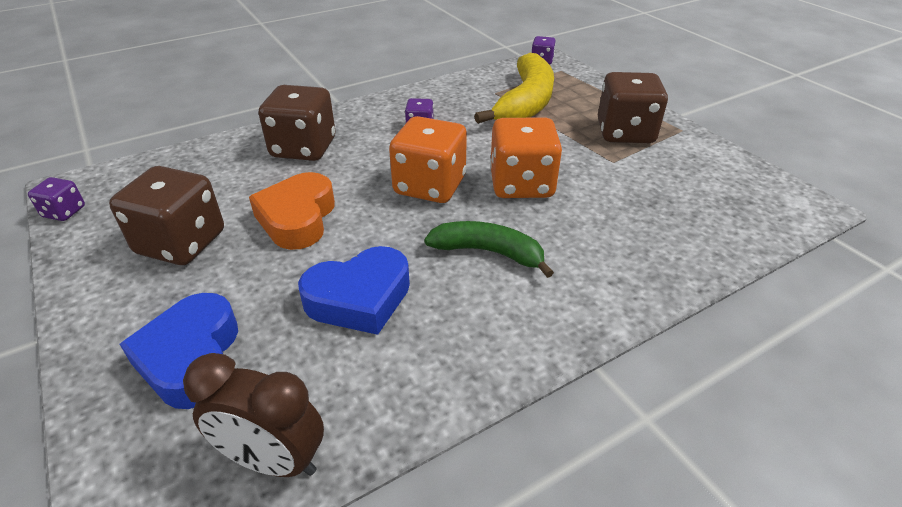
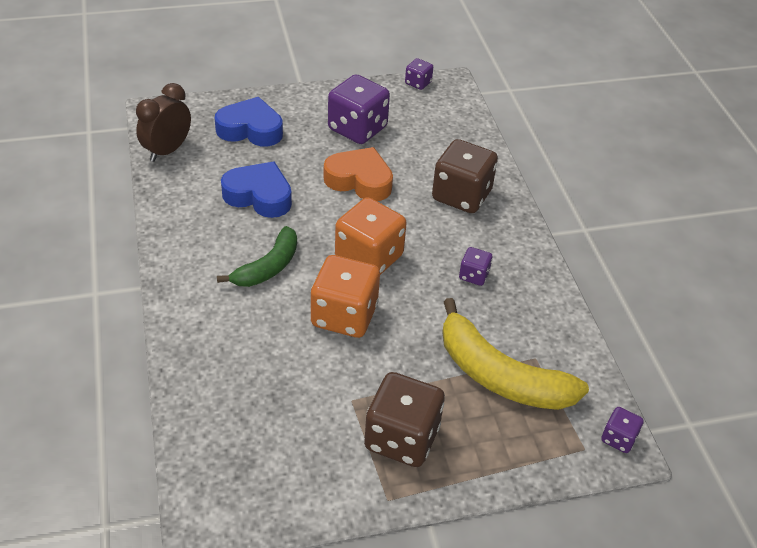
camera: 105 degrees right, 5 degrees up
(181, 243) = (357, 128): brown dice -> purple dice
(359, 298) = (259, 196): blue heart -> blue heart turned 120 degrees clockwise

